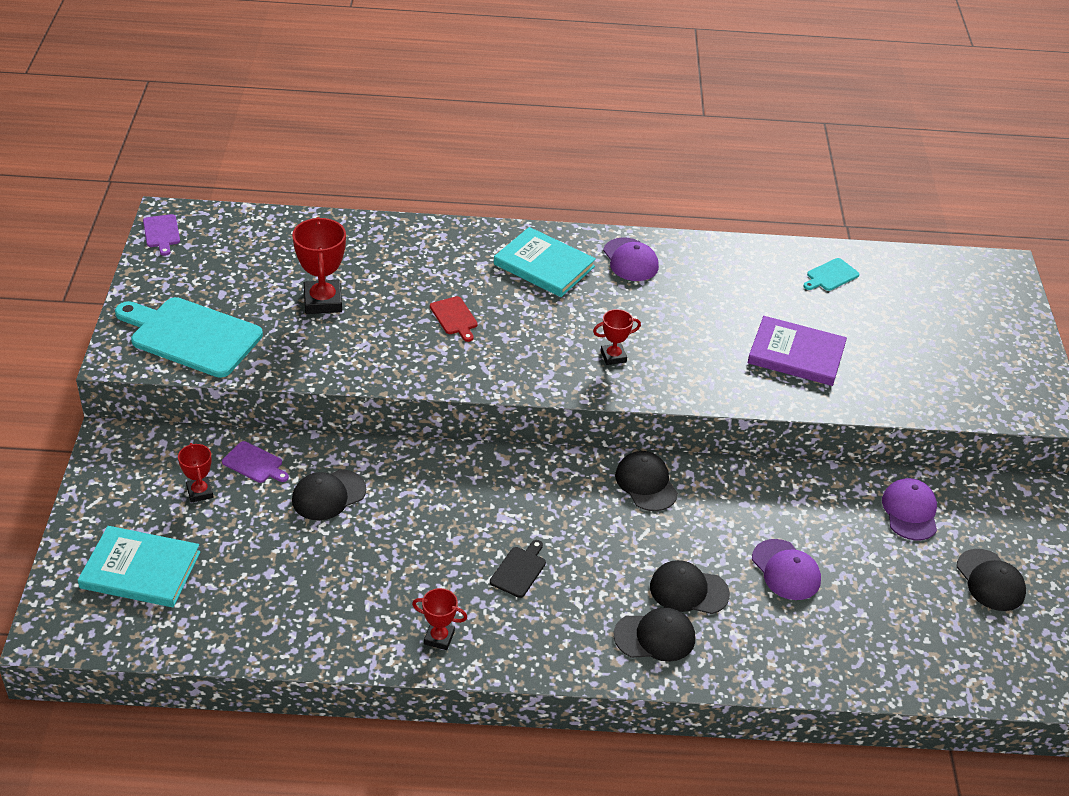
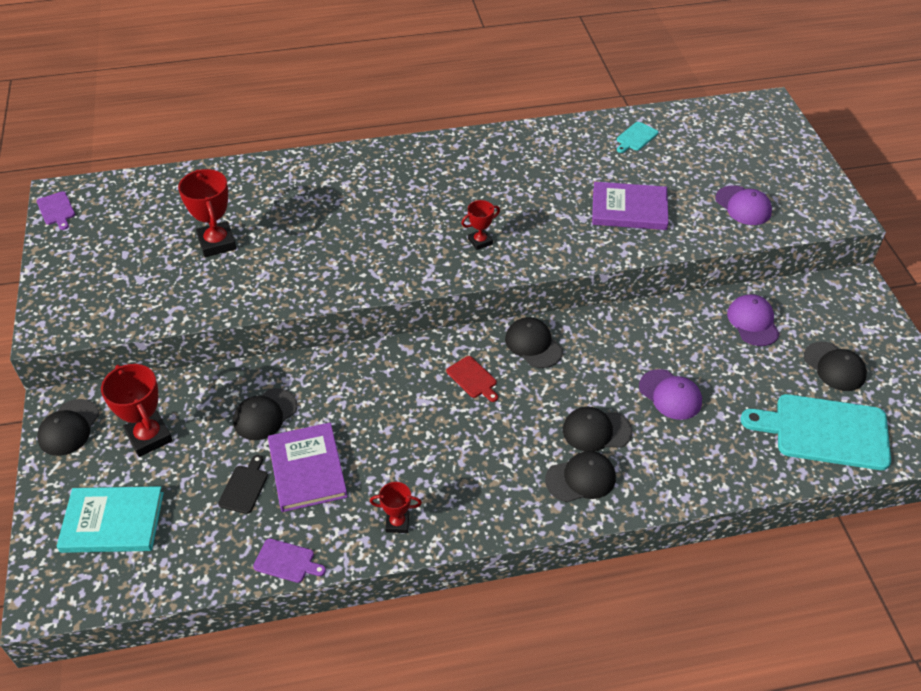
camera: 10 degrees left, 5 degrees up
(119, 465) = (69, 428): none -> black cap
(191, 336) = (107, 297): turquoise cutting board -> turquoise cutting board (825, 431)
(200, 492) = (149, 437): red trophy -> red trophy, size x1.74
(254, 463) = (191, 400): purple cutting board -> purple cutting board (286, 561)
(358, 561) = (307, 469): none -> purple book
(454, 317) = (335, 234): red cutting board -> red cutting board (473, 379)
(519, 570) = (449, 445): black cutting board -> black cutting board (244, 487)
(544, 265) = (399, 174): turquoise book -> none
(630, 260) = (469, 156): purple cap -> purple cap (743, 206)

